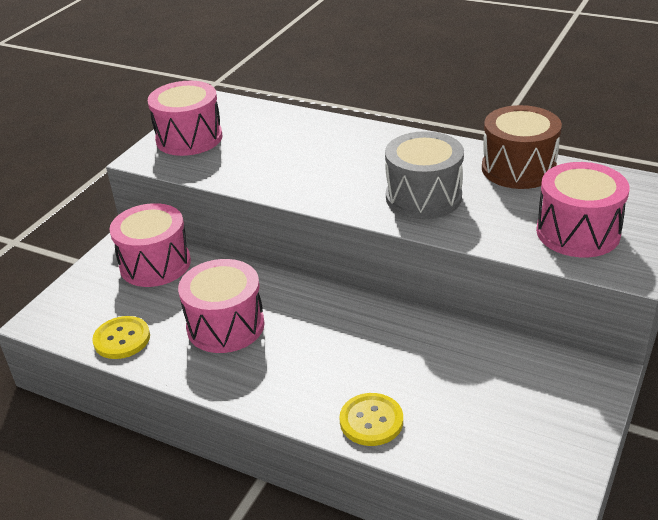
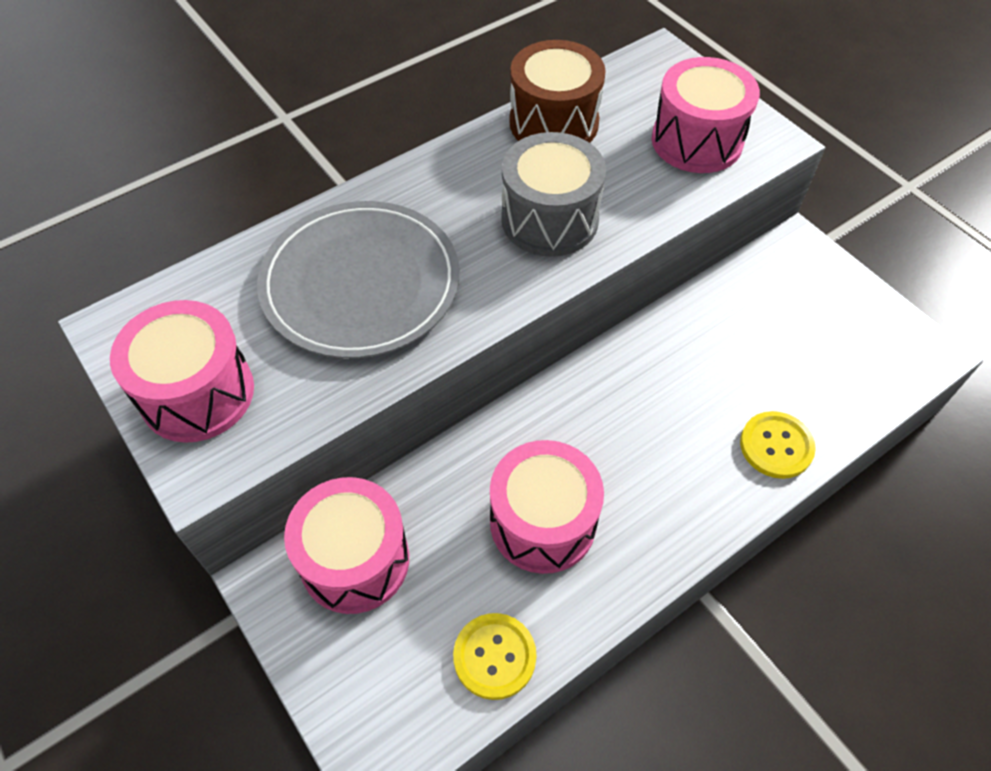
camera: 65 degrees left, 20 degrees up
(303, 154) = (360, 283): none -> grey plate

